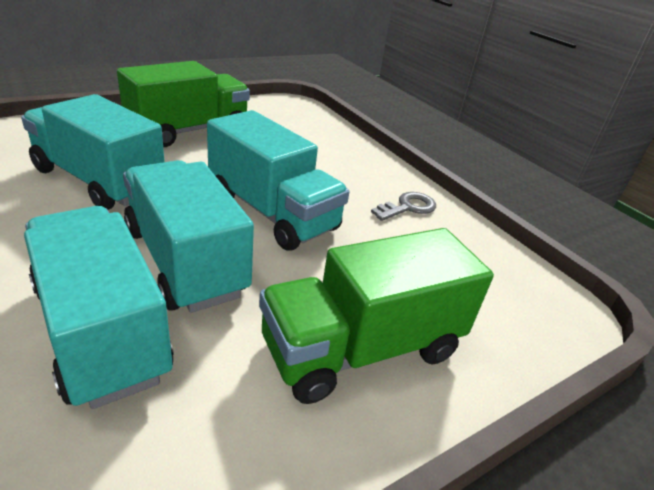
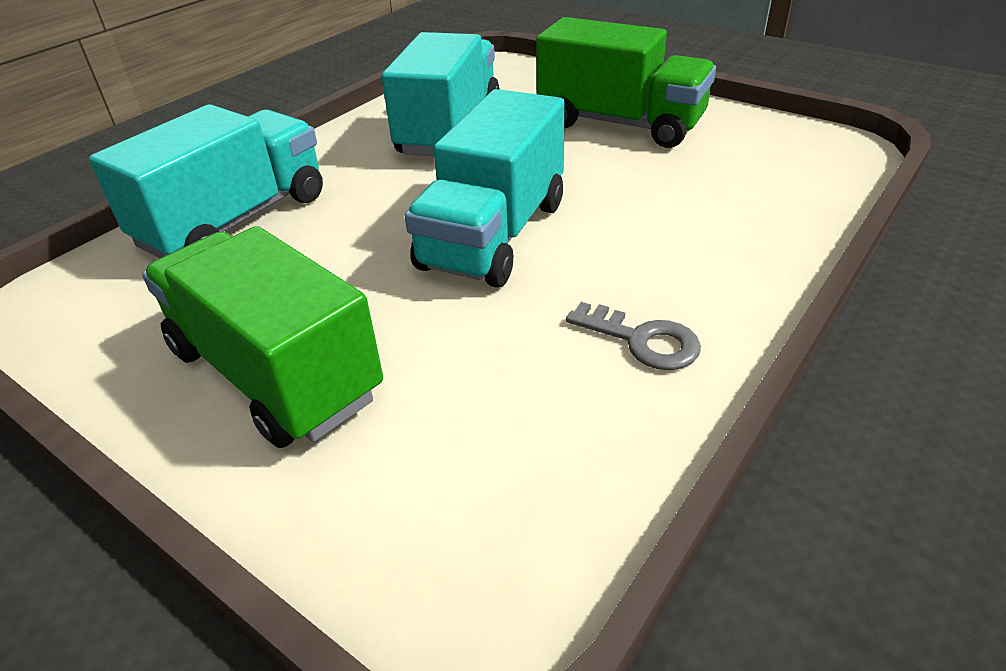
camera: 75 degrees right, 5 degrees up
(185, 261) = (354, 219): turquoise truck -> none

